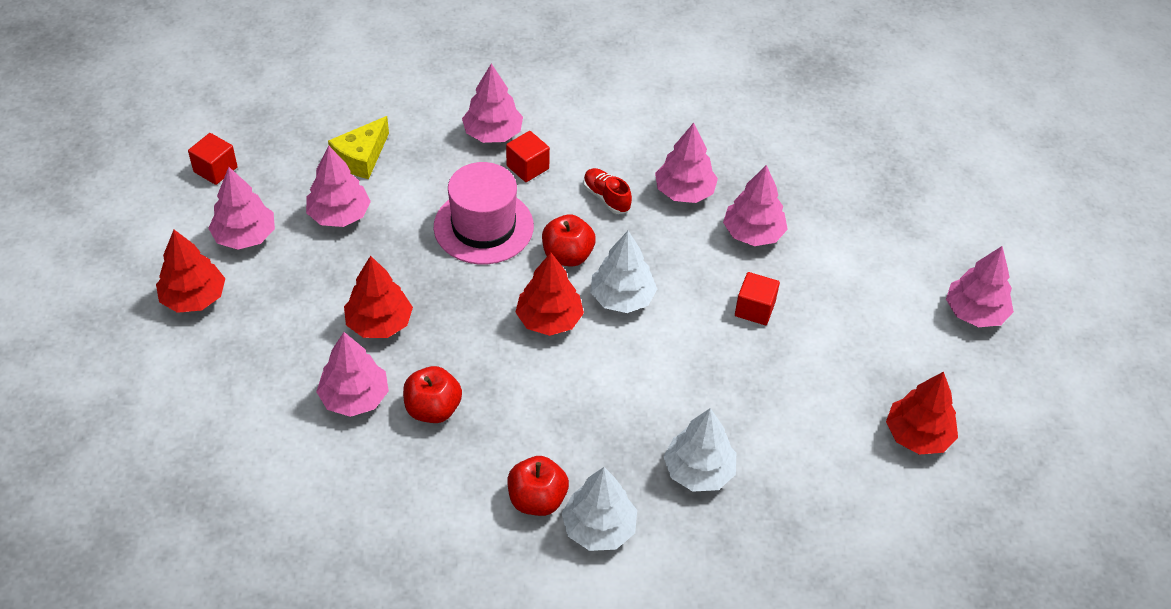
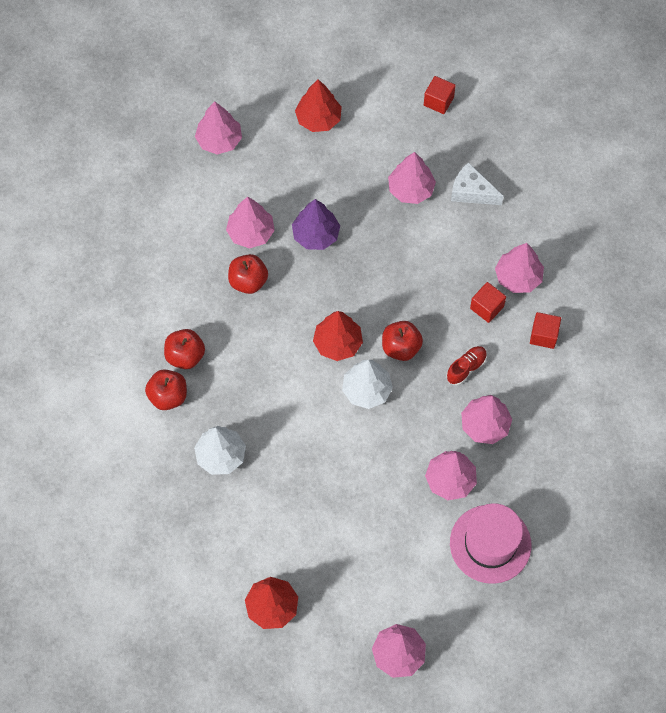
camera: 85 degrees right, 15 degrees up
(245, 236) = (379, 135): pink tree -> pink tree (219, 140)
(361, 157) = (471, 192): yellow cheese -> white cheese
(379, 323) = (316, 235): red tree -> purple tree
(483, 226) = (419, 286): pink hat -> pink hat (490, 544)
(598, 528) = (168, 396): white tree -> red apple
(754, 309) = (372, 485): red cube -> red cube (543, 335)

